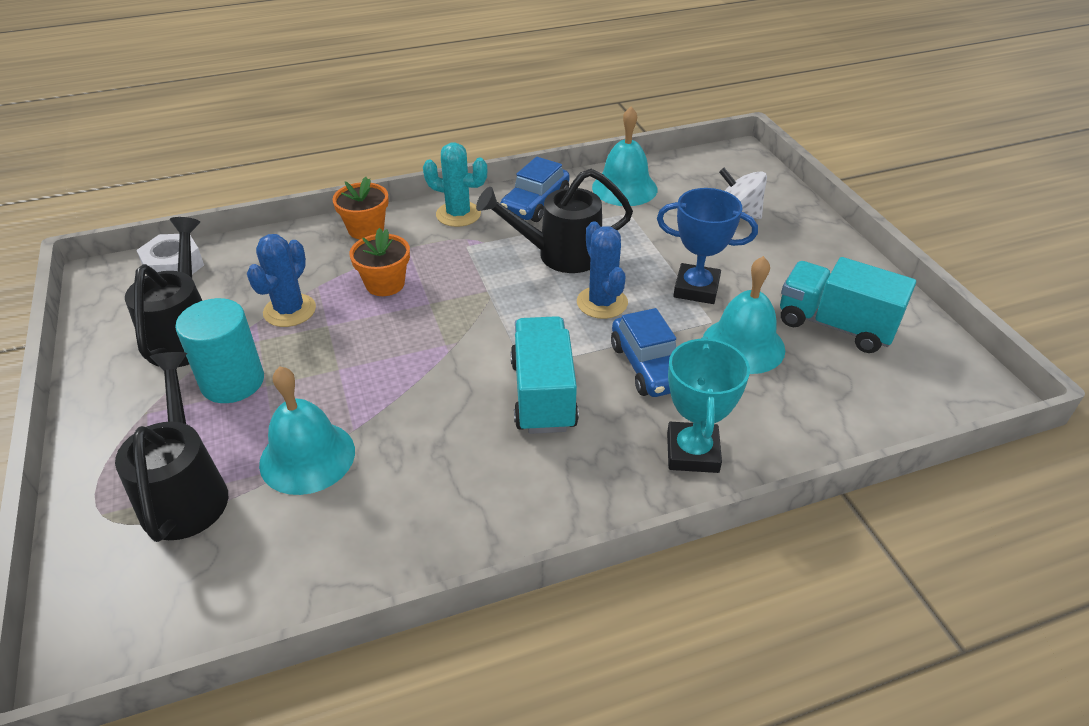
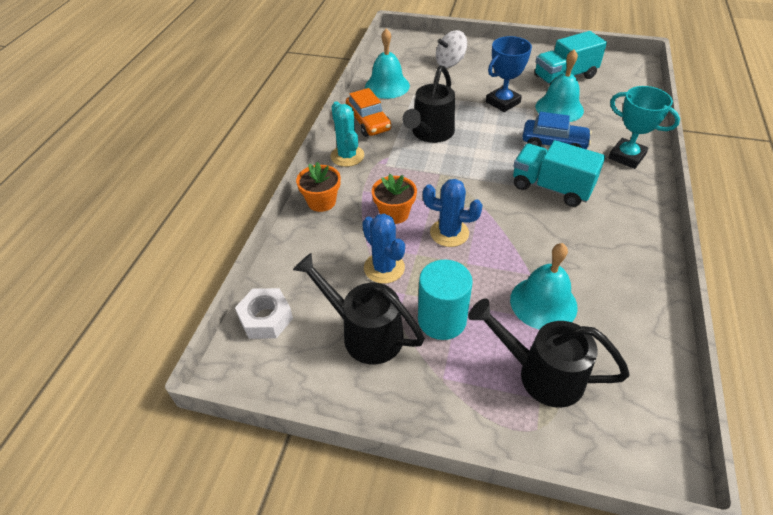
camera: 55 degrees left, 5 degrees up
(458, 214) = (347, 156): turquoise cactus -> turquoise cactus turned 75 degrees counterclockwise
(535, 203) = (368, 122): blue car -> orange car
(602, 303) = (488, 137): blue cactus -> blue cactus (449, 233)

